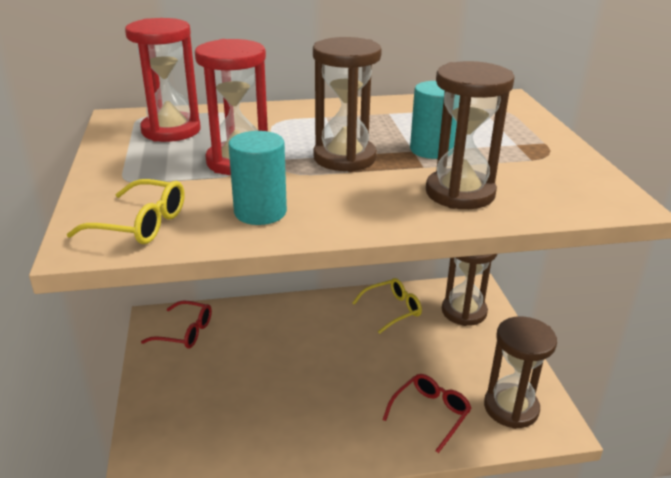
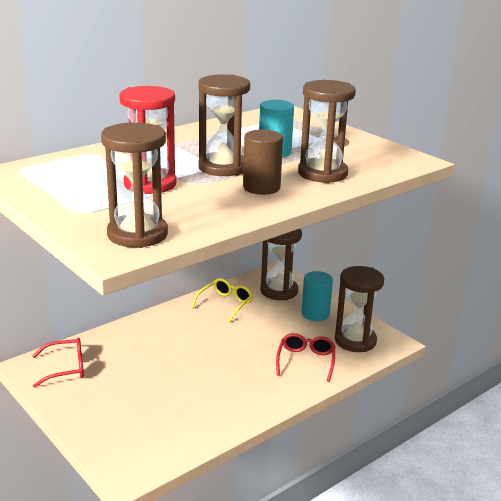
camera: 30 degrees left, 5 degrees down
(141, 224) = (137, 234): yellow glasses -> brown hourglass
(171, 130) = (63, 174): red hourglass -> none
(260, 212) = (211, 210): turquoise cylinder -> turquoise cylinder (315, 314)
(357, 195) = (261, 188): none -> brown cylinder

